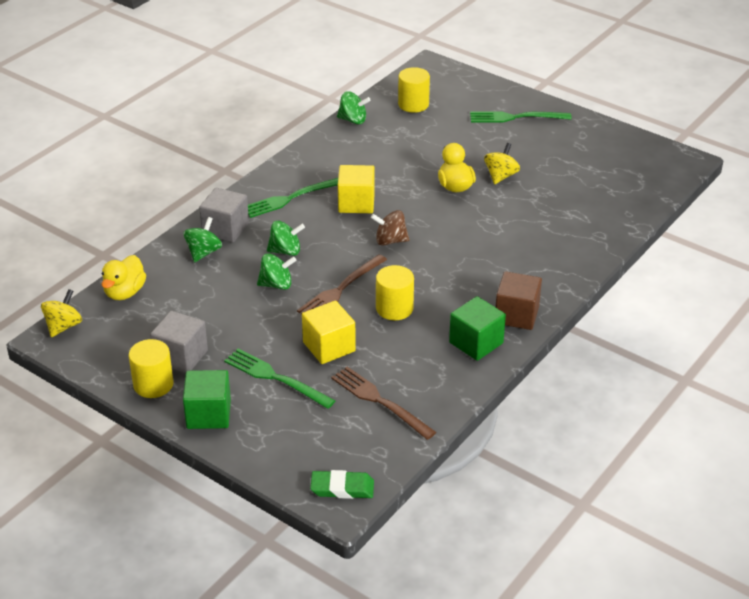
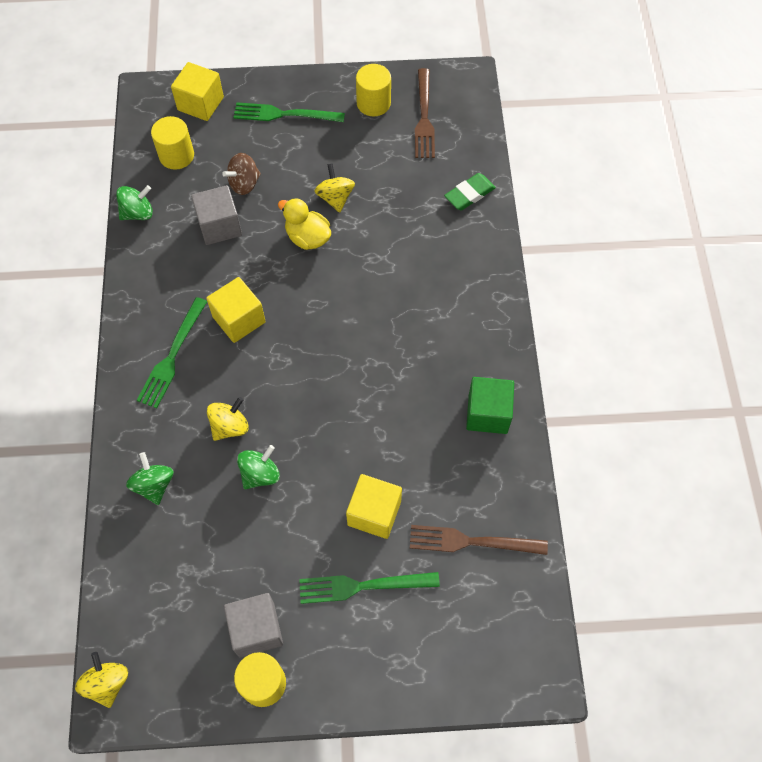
camera: 40 degrees left, 25 degrees up
(125, 292) = (126, 593): yellow duck -> none
(208, 414) = (345, 676): green cube -> none
(225, 229) = (147, 440): grey cube -> grey cube (219, 226)
(285, 251) = (230, 426): green spinning top -> yellow spinning top
(340, 290) = (322, 437): brown fork -> brown fork (424, 118)
(342, 488) = (529, 663): green eraser -> green eraser (469, 194)
(390, 241) = (311, 345): brown spinning top -> brown spinning top (244, 184)
(394, 308) = (388, 425): yellow cylinder -> yellow cylinder (373, 103)
(461, 86) = (200, 103): none -> yellow cube
(515, 117) = (283, 114): green fork -> green fork turned 45 degrees clockwise
(516, 315) = (491, 357): brown cube -> none

